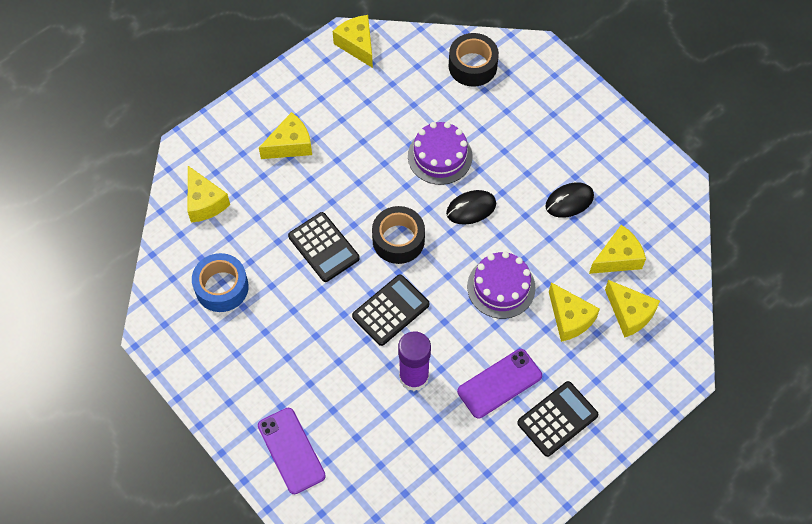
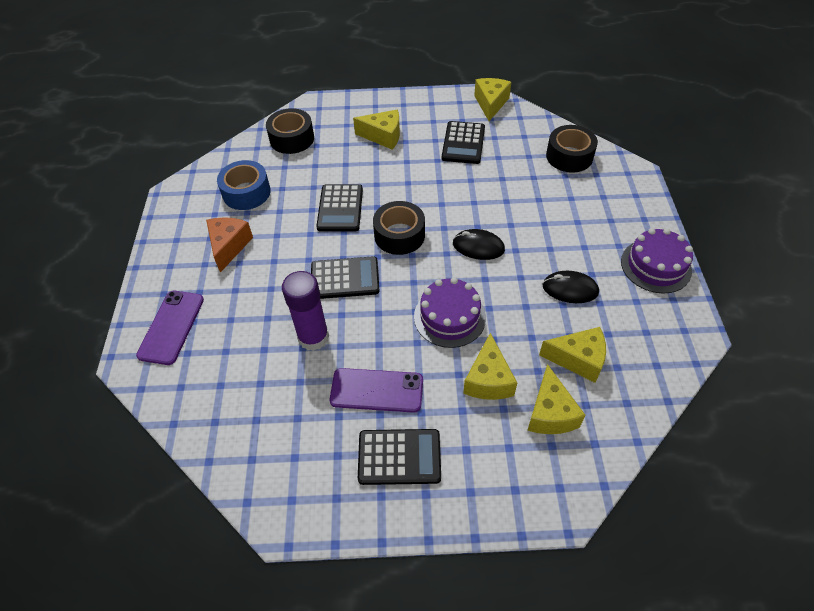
camera: 40 degrees right, 10 degrees down
(205, 202) = (292, 139): yellow cheese -> black tape
(262, 349) = (229, 246): none -> orange cheese
(370, 107) = (463, 143): none -> black calculator
(440, 156) = (487, 199): purple cake -> purple cake (655, 266)

